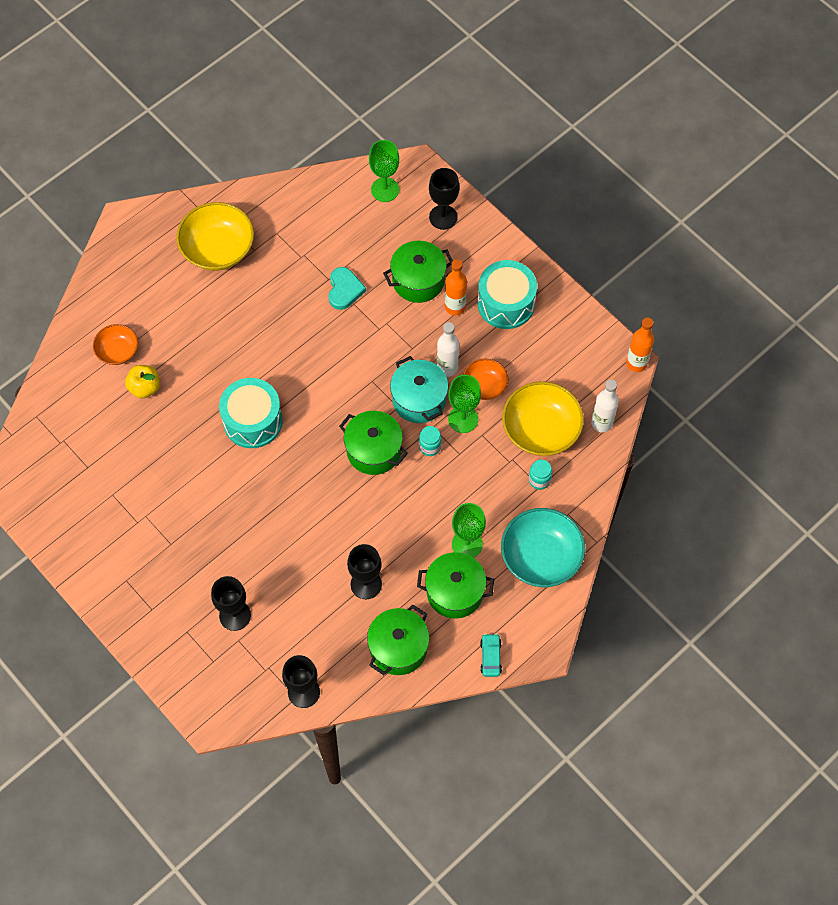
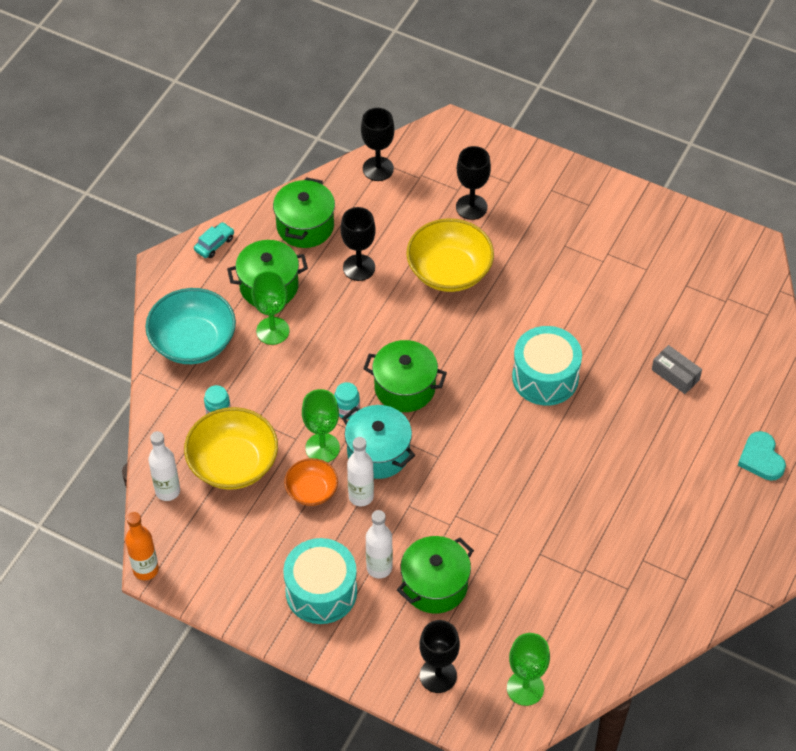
camera: 160 degrees right, 10 degrees down
(118, 351) = (726, 401): orange bowl -> none
(145, 387) = (675, 374): yellow apple -> grey box
(218, 249) = (684, 547): yellow bowl -> yellow bowl (449, 271)
(344, 290) = (515, 547): turquoise heart -> turquoise heart (761, 458)
(455, 307) = (379, 568): orange bottle -> white bottle
(490, 657) = (214, 244): turquoise car -> turquoise car turned 120 degrees counterclockwise

